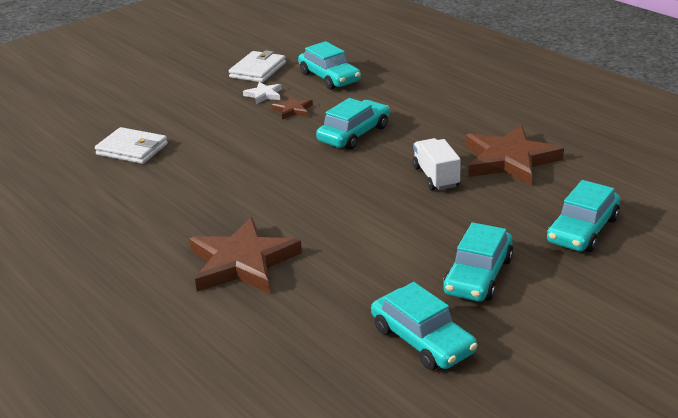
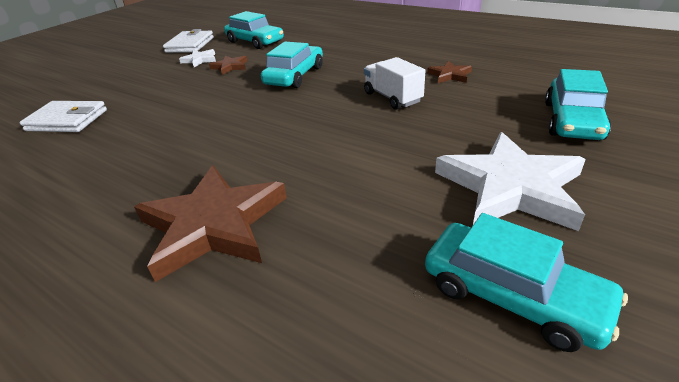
camera: 15 degrees left, 5 degrees up
(478, 276) = (510, 187): turquoise car -> white star
(509, 160) = (449, 75): brown star -> brown star, size x0.46

